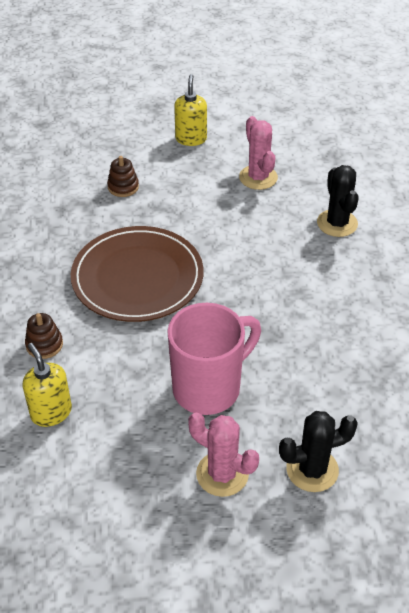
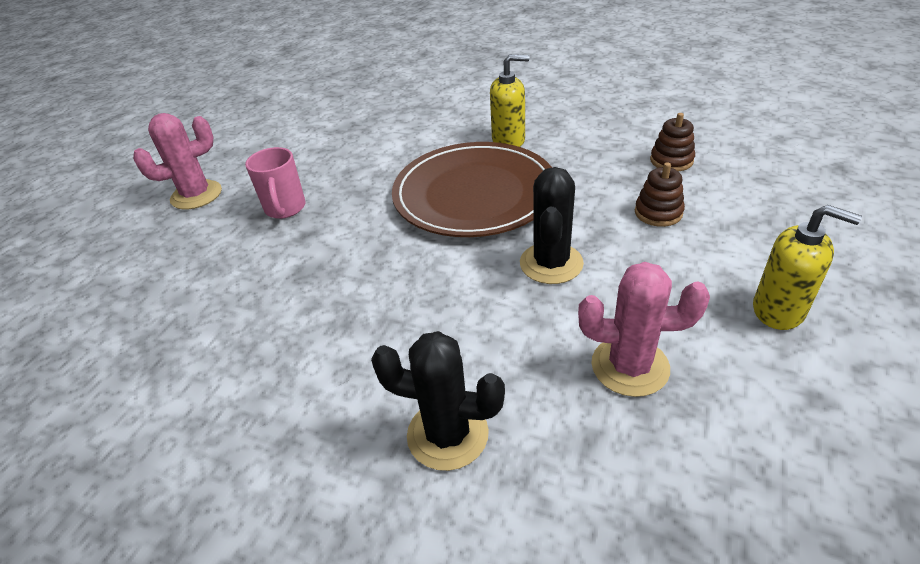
camera: 120 degrees right, 5 degrees down
(44, 345) = (427, 130): brown stacking toy -> brown stacking toy (671, 160)
(51, 412) = (351, 125): yellow soap dispenser -> yellow soap dispenser (508, 140)
(209, 387) = (285, 209): pink mug -> pink mug, size x0.56
(312, 470) = (131, 248): black cactus -> black cactus (551, 263)

